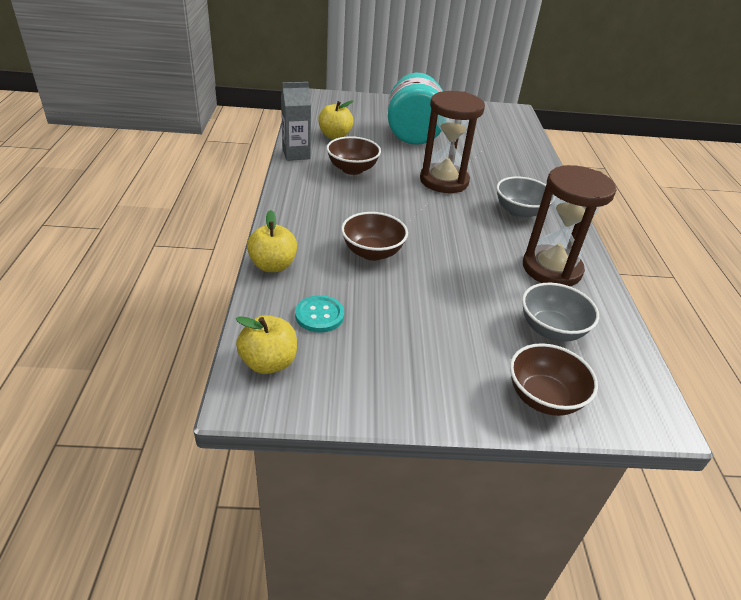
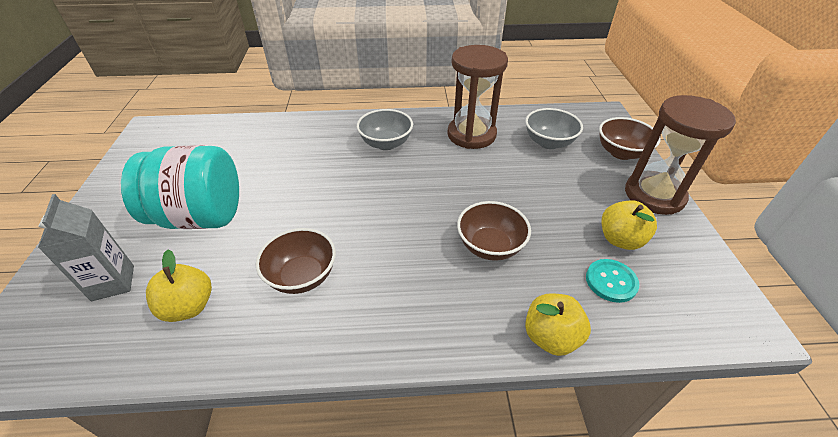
camera: 90 degrees left, 5 degrees up
(269, 362) = (698, 314): yellow apple -> yellow apple (620, 239)
(296, 154) = (251, 354): grey carton -> grey carton (113, 283)
(444, 181) = (329, 191): brown hourglass -> brown hourglass (654, 195)

